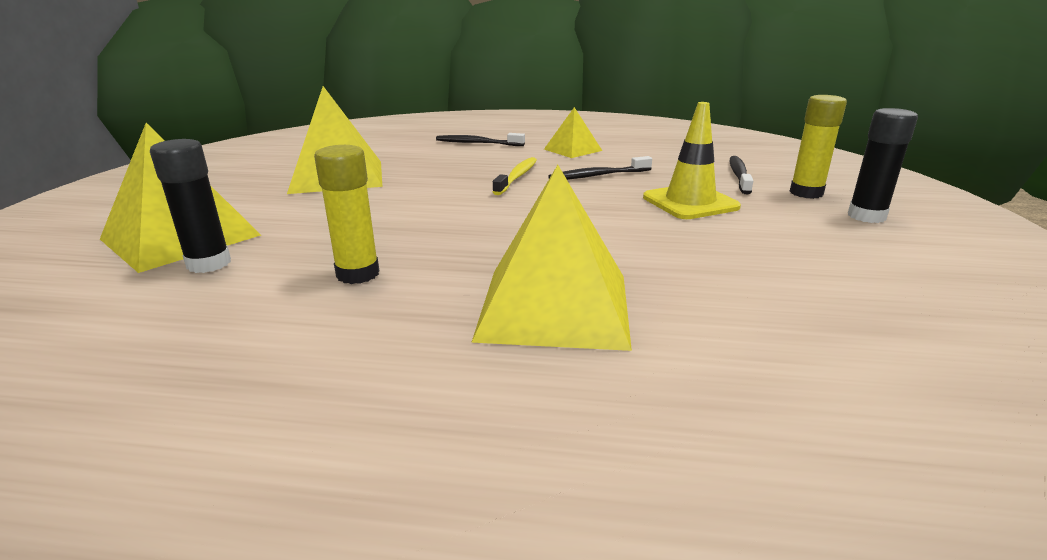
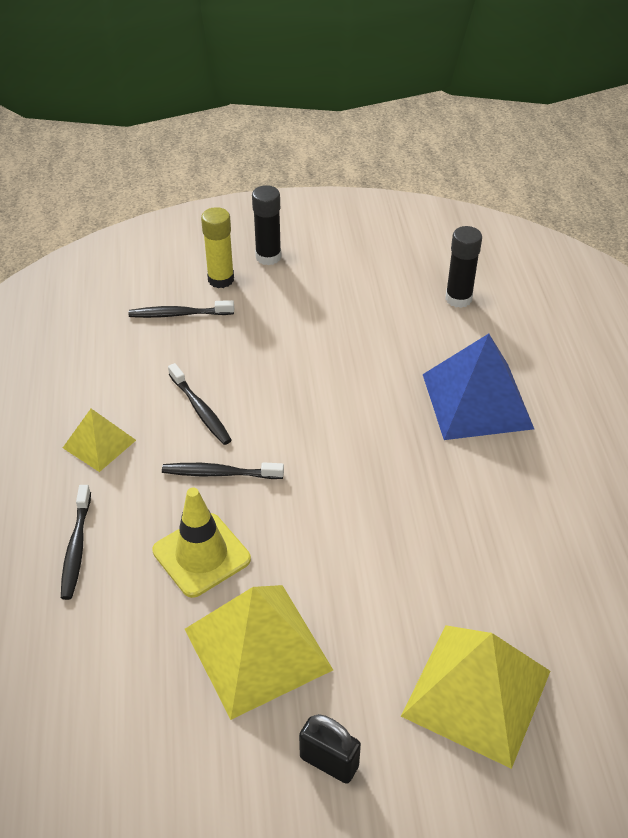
camera: 105 degrees left, 20 degrees up
(209, 264) = (513, 628): black glue stick -> black glue stick (458, 299)
(222, 186) = (329, 762): none -> black padlock
(358, 274) = (483, 516): yellow glue stick -> none
(517, 177) = (219, 473): yellow toothbrush -> black toothbrush
(555, 306) = (477, 400): yellow pyramid -> blue pyramid
(690, 202) = (264, 345): yellow traffic cone -> yellow traffic cone (201, 555)

